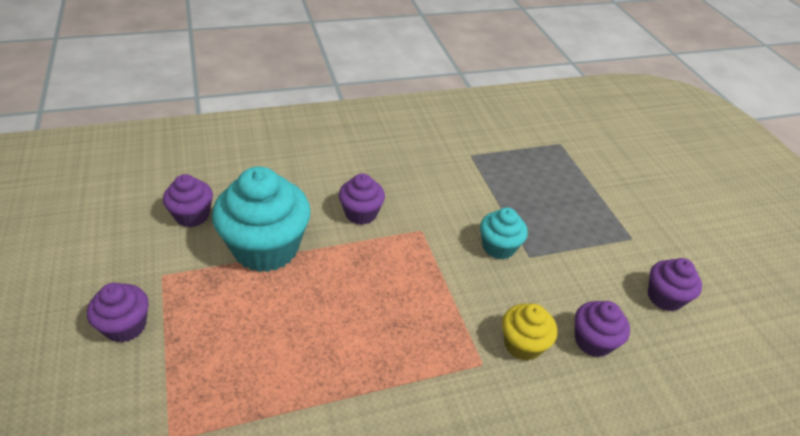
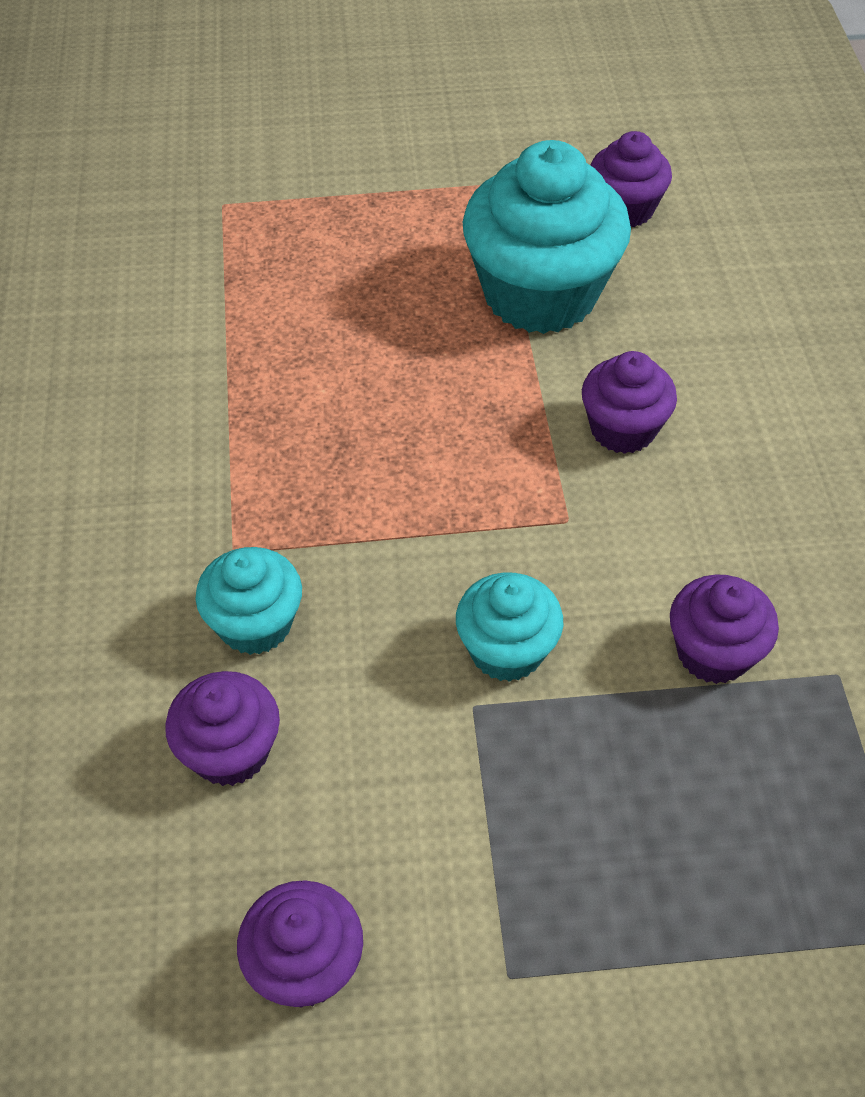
camera: 105 degrees right, 10 degrees up
(125, 326) = (405, 157): purple cupcake -> purple cupcake (713, 652)
(522, 344) = (255, 624): yellow cupcake -> turquoise cupcake

